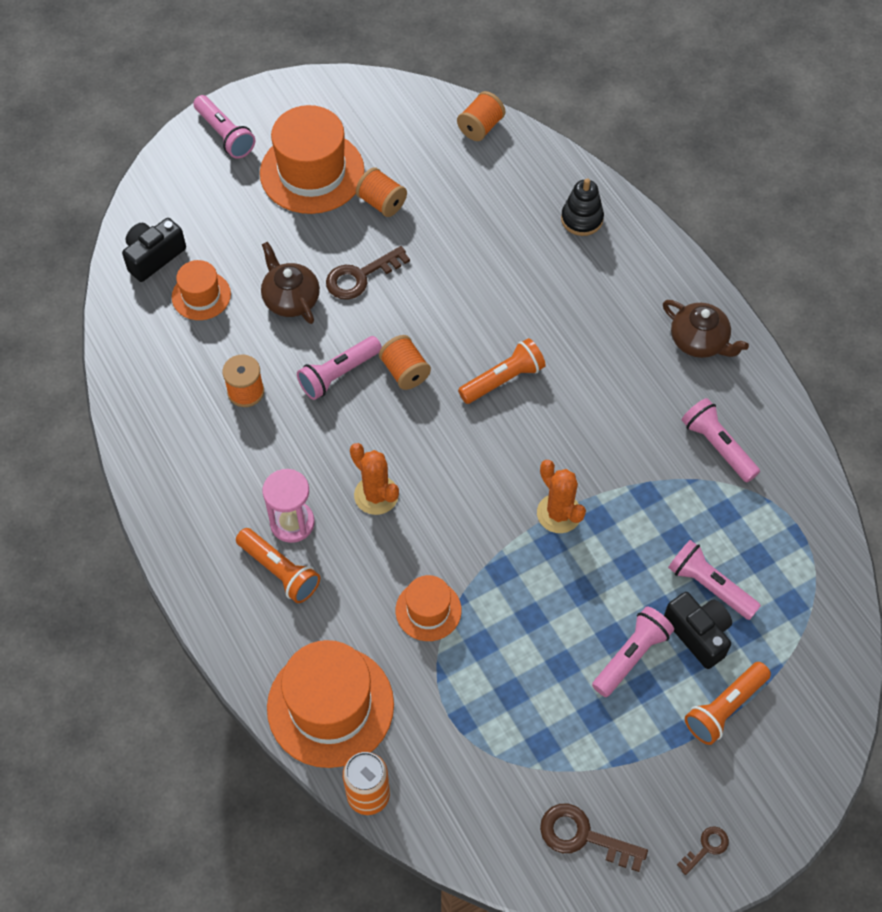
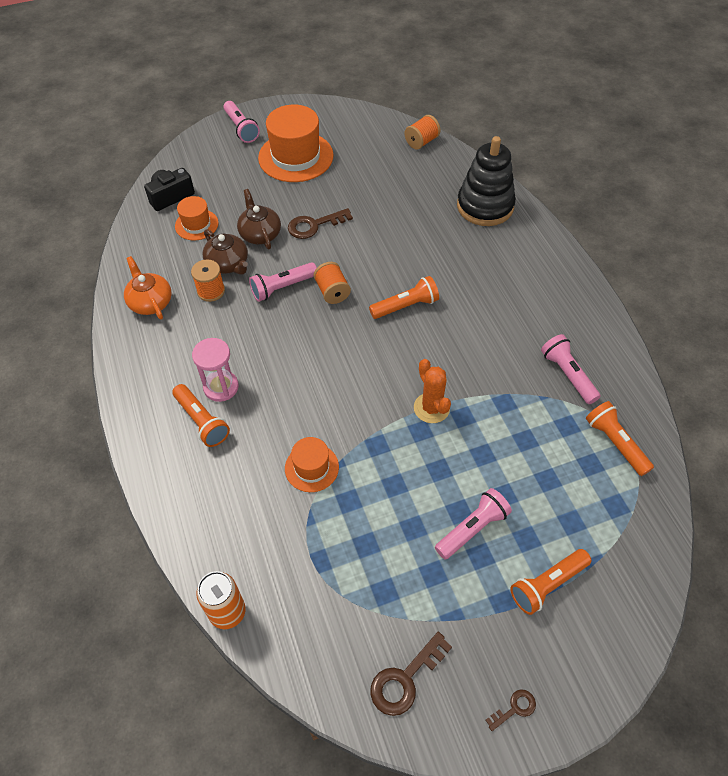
camera: 10 degrees right, 5 degrees down
(170, 418) = (150, 302): none -> orange teapot
(330, 706) = (215, 532): orange hat -> none
(376, 495) = (290, 375): orange cactus -> none
(381, 202) = (340, 180): orange spool -> none
(582, 219) = (485, 206): black stacking toy -> black stacking toy, size x1.81
(583, 836) = (405, 679): brown key -> brown key turned 75 degrees counterclockwise
(698, 634) = (532, 519): black camera -> none
(699, 341) = (563, 297): brown teapot -> brown teapot (228, 264)
(709, 586) = (547, 481): pink flashlight -> none
(783, 527) = (615, 443): none -> orange flashlight

